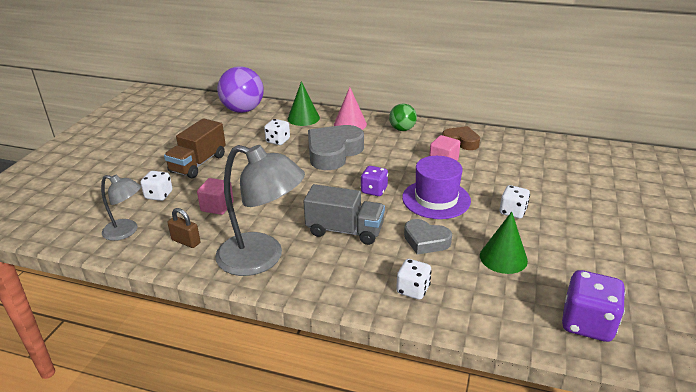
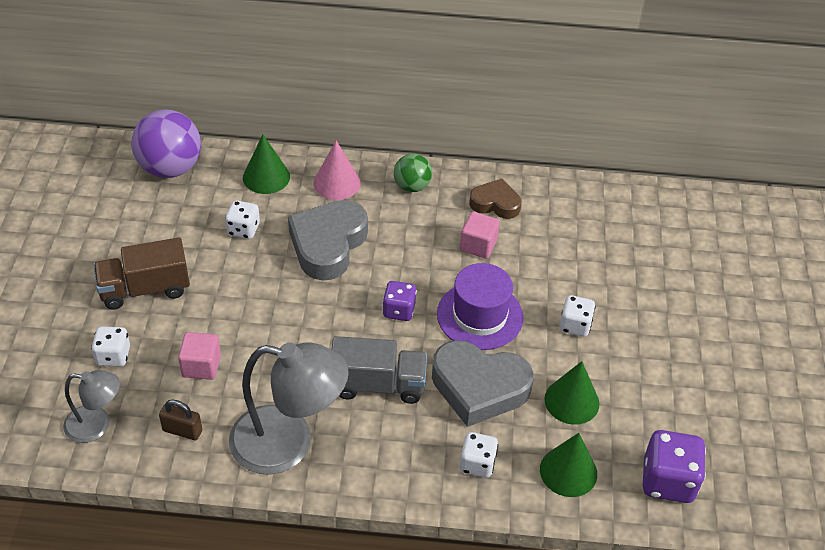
camera: 15 degrees left, 15 degrees up
(198, 164) = (145, 289): brown truck -> brown truck turned 60 degrees clockwise
(426, 241) = (479, 387): grey heart -> grey heart, size x1.71
(493, 305) = (568, 471): none -> green cone

